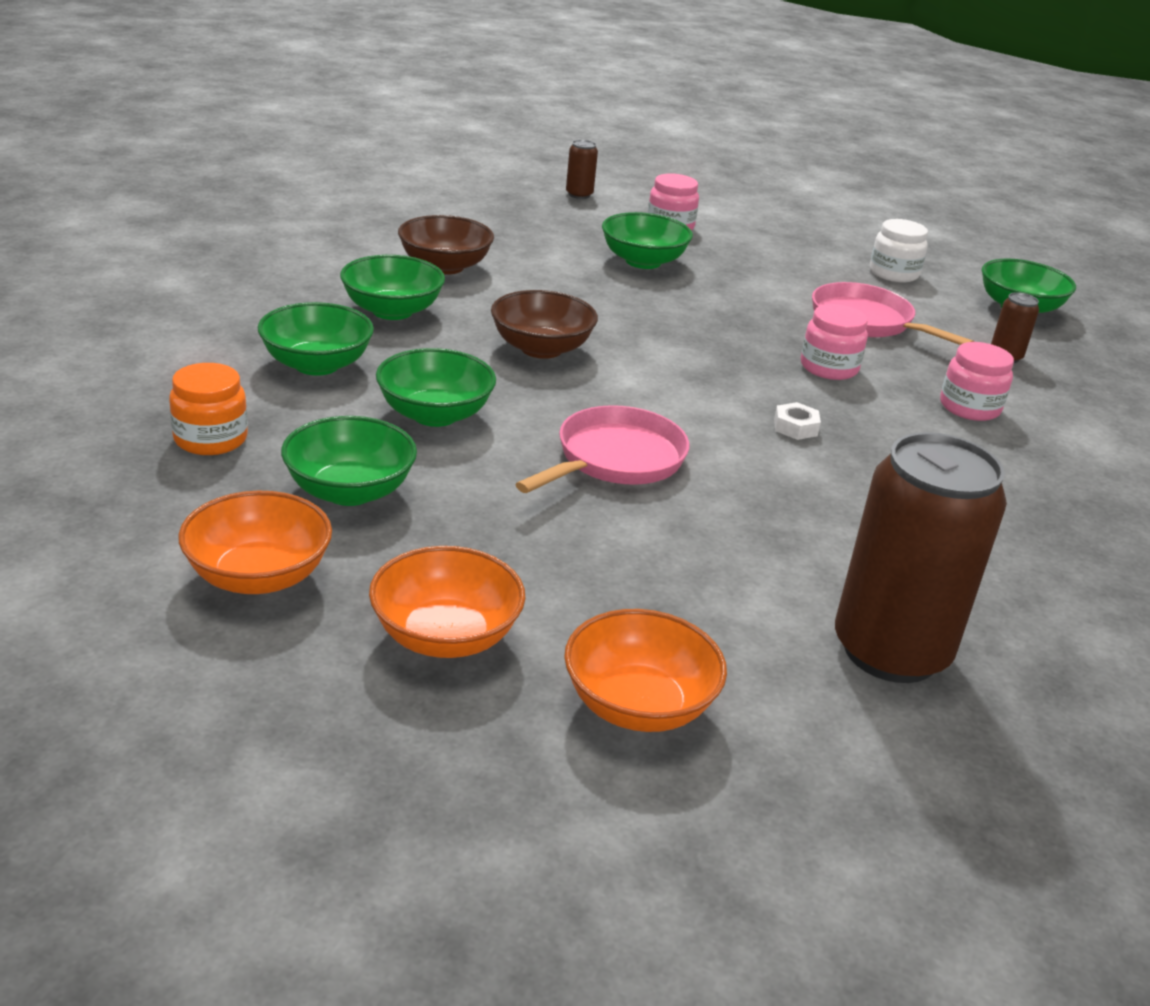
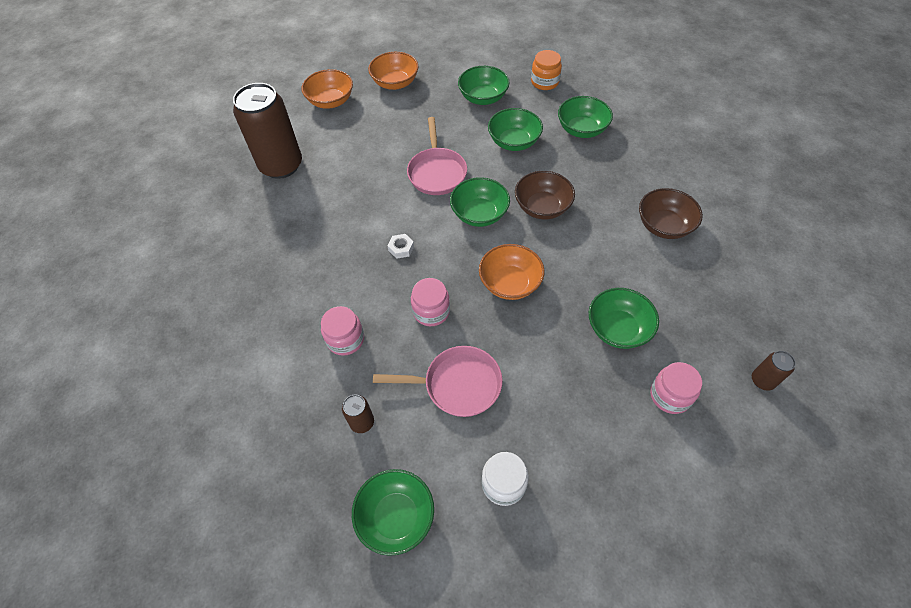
camera: 140 degrees right, 25 degrees up
(258, 576) = (458, 63): orange bowl -> orange bowl (510, 283)
(392, 311) = (619, 177): green bowl -> green bowl (479, 214)

